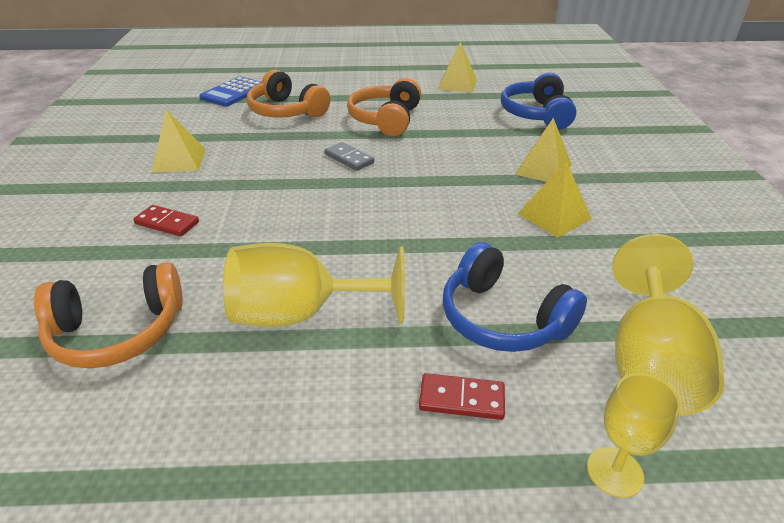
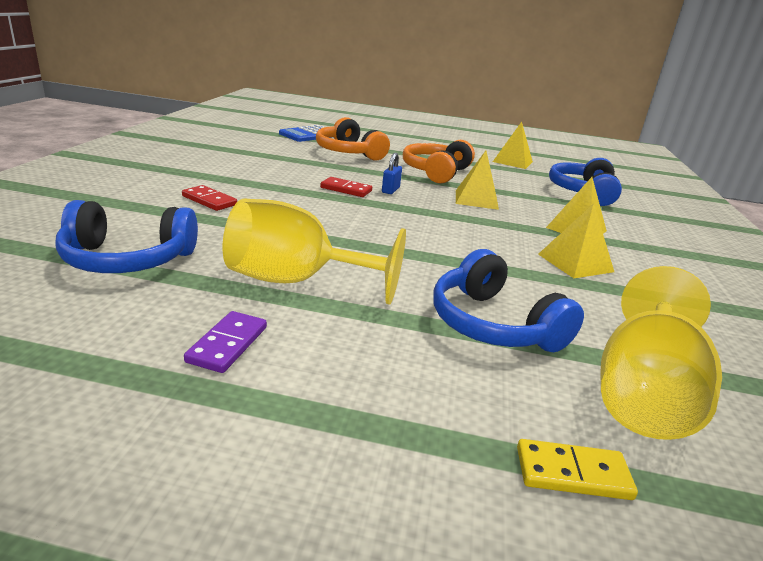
camera: 10 degrees right, 10 degrees down
(118, 332) = (128, 259): orange headphones -> blue headphones
(179, 160) = (241, 165): yellow pyramid -> yellow pyramid (476, 199)
(267, 416) = (227, 344): none -> purple domino
(349, 159) = (390, 190): grey domino -> blue padlock
(461, 399) = (425, 375): red domino -> red domino (346, 189)
(615, 472) = (572, 473): yellow goblet -> yellow domino

